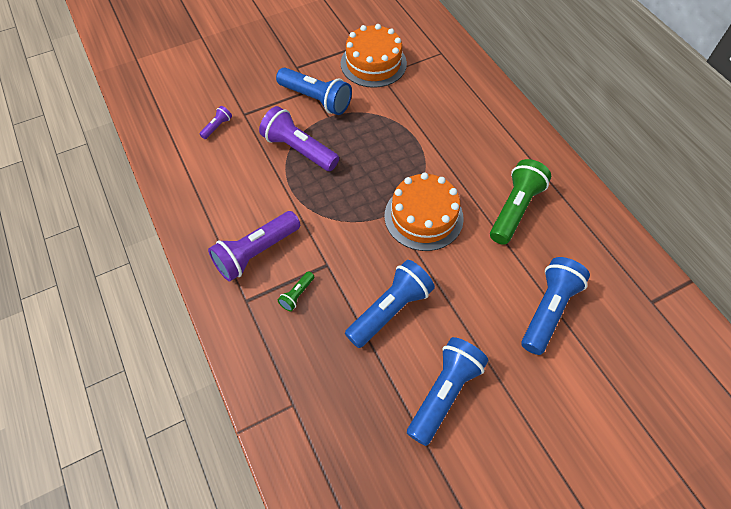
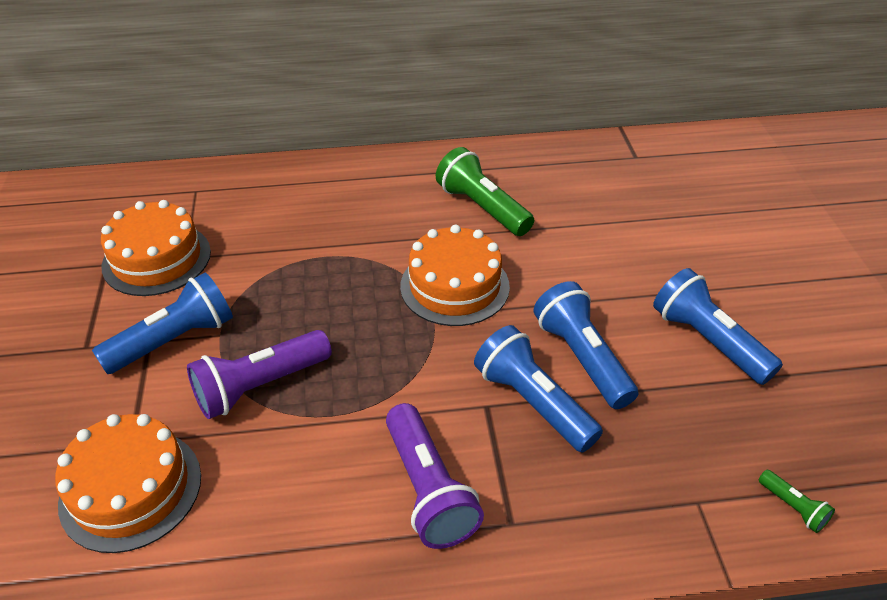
camera: 70 degrees left, 15 degrees down
(217, 127) = (131, 489): purple flashlight -> orange cake
(297, 295) = (524, 454): green flashlight -> green flashlight (793, 507)
(548, 310) = (624, 226): blue flashlight -> blue flashlight (533, 402)

